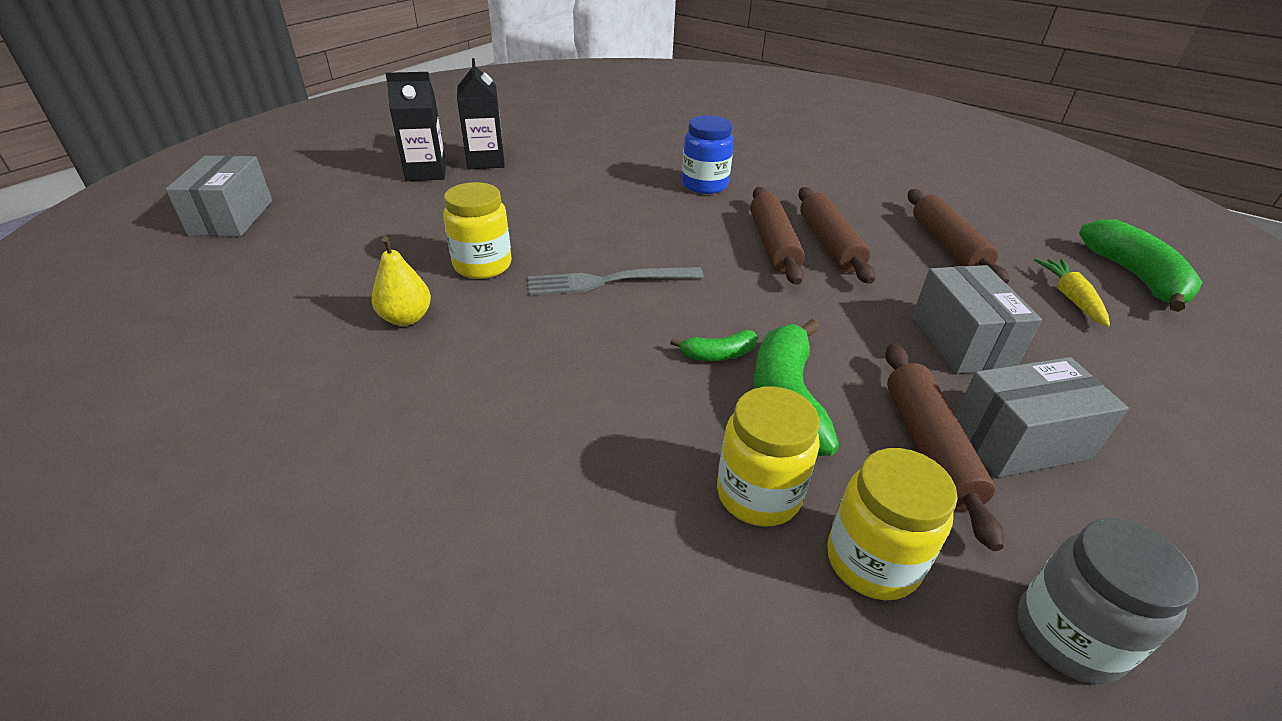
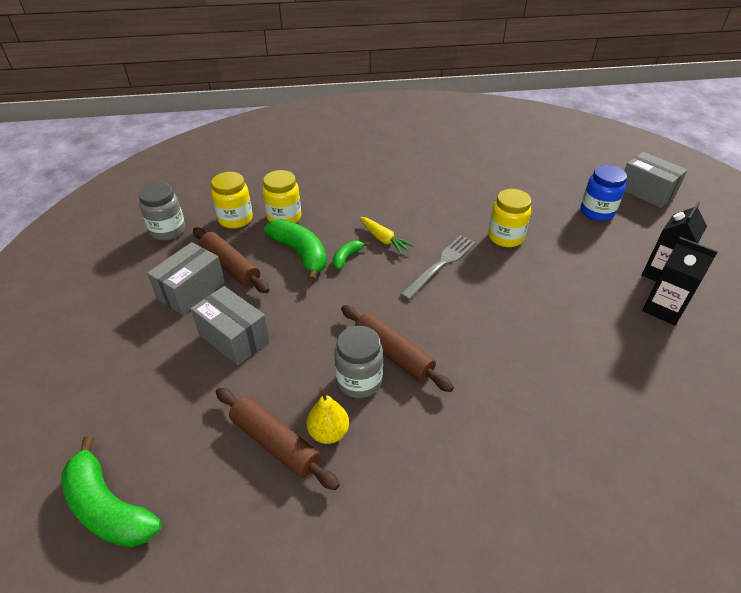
camera: 140 degrees right, 5 degrees up
(406, 318) = (483, 200): yellow pear -> yellow pear (328, 432)
(704, 185) = (508, 394): blue jar -> blue jar (596, 212)
(830, 244) = (359, 381): brown rolling pin -> grey jar
(1070, 298) = (167, 432): yellow carrot -> yellow carrot (384, 240)

